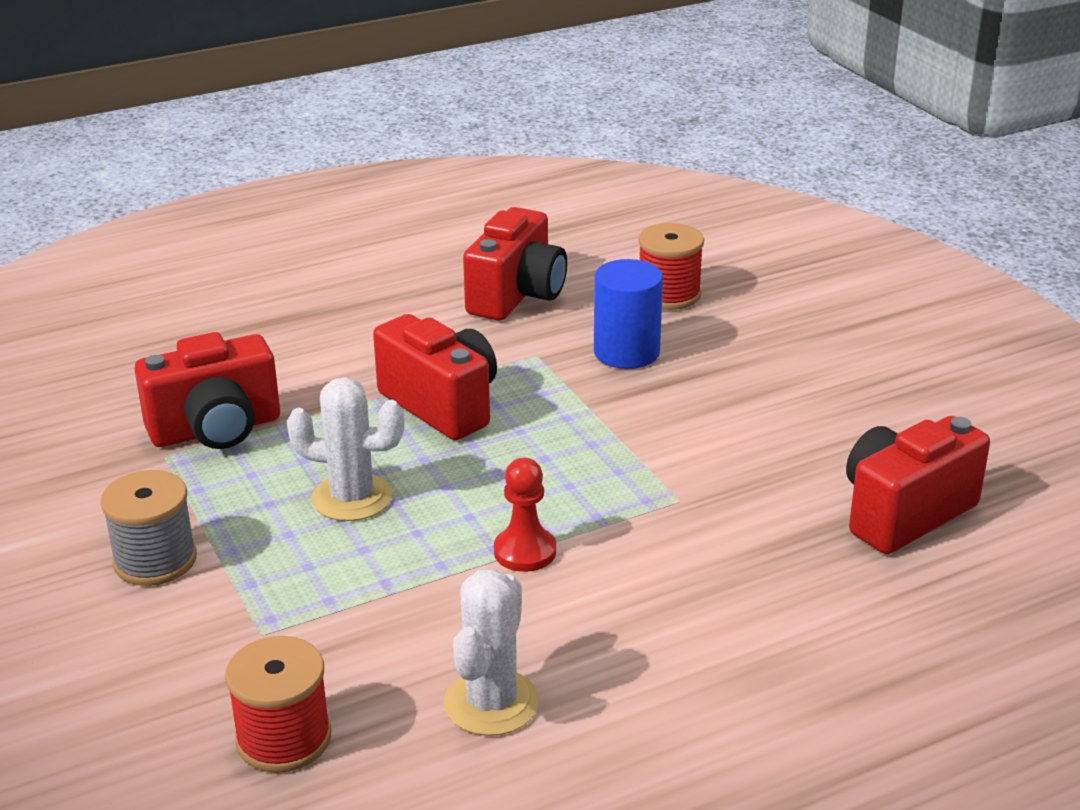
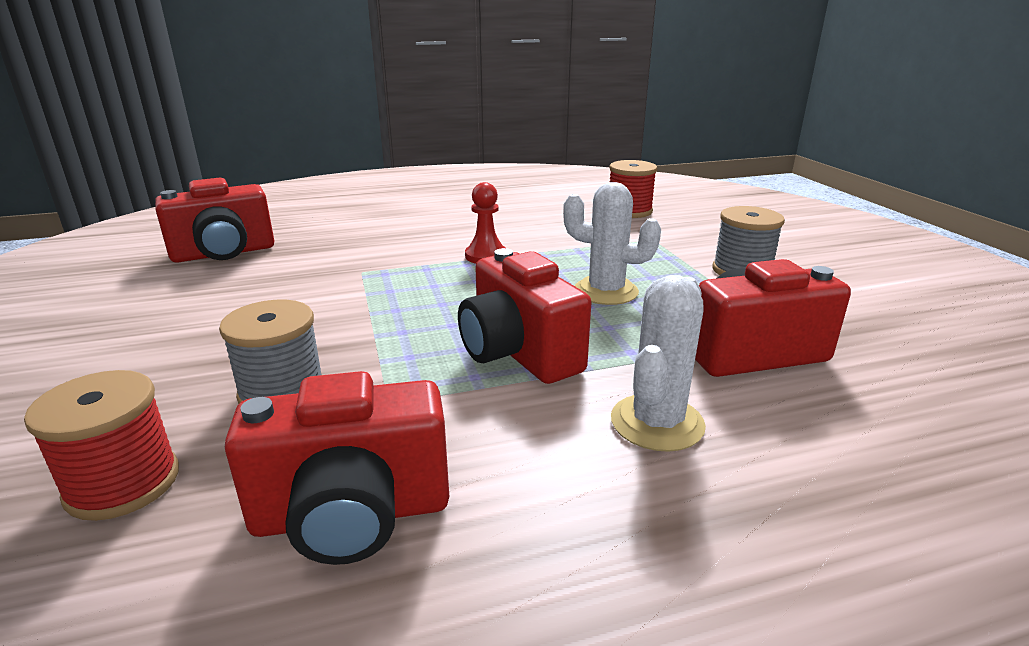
camera: 170 degrees left, 5 degrees down
(491, 703) = (527, 213): white cactus -> white cactus (657, 423)
(517, 296) = (352, 515): red camera -> red camera turned 135 degrees counterclockwise
(626, 352) = (282, 392): blue cylinder -> grey spool

